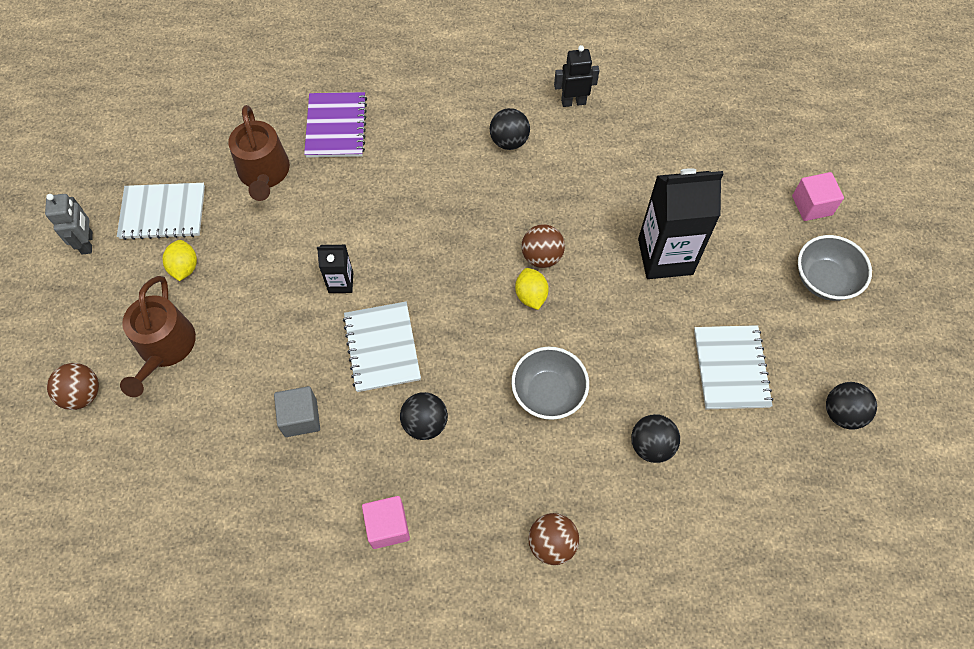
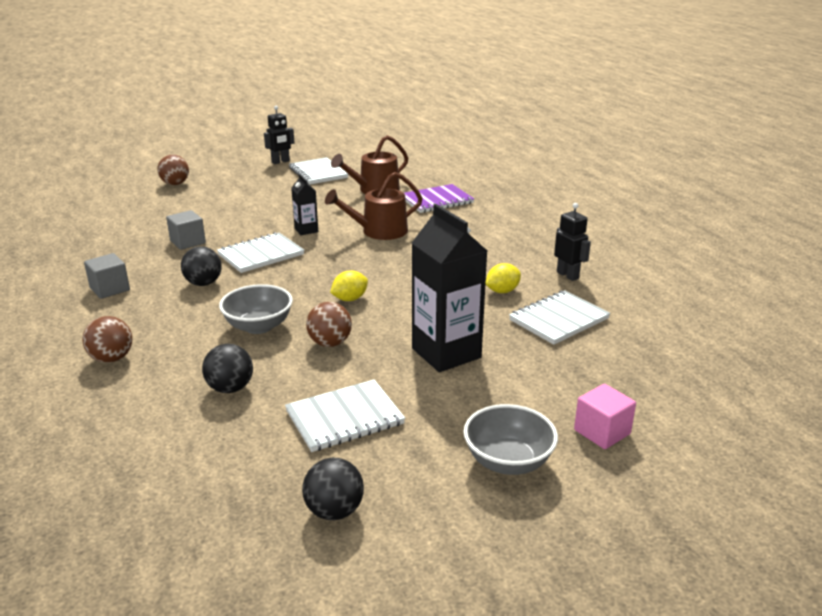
camera: 65 degrees right, 35 degrees down
(87, 243) = (280, 162): grey robot -> black robot
(165, 348) = (219, 195): brown watering can -> brown watering can (379, 231)
(184, 267) = (282, 187): yellow lemon -> yellow lemon (502, 291)
(388, 526) = (110, 289): pink cube -> grey cube
(509, 141) = (494, 258): black ball -> none
(541, 257) = (392, 295): brown ball -> brown ball (330, 343)
(647, 149) = (559, 319): none -> white notebook

